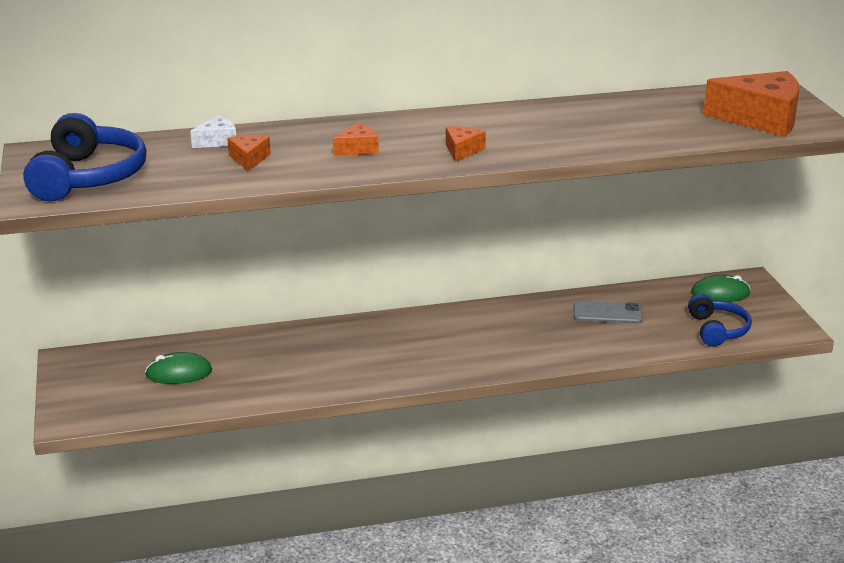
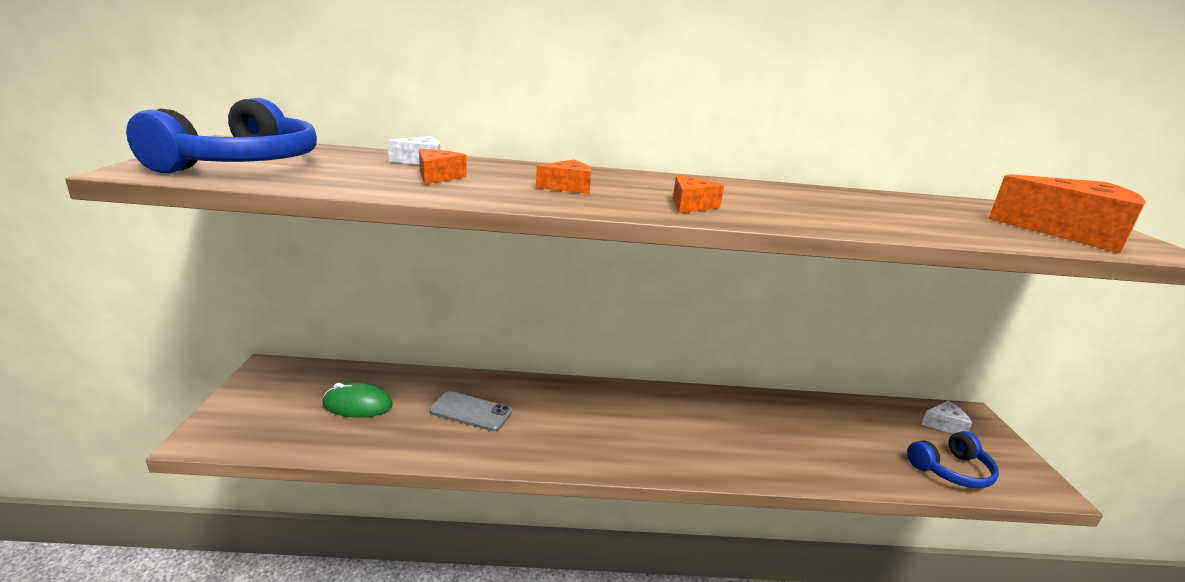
camera: 10 degrees right, 5 degrees down
(607, 313) = (821, 424): grey phone -> grey phone (471, 412)
(717, 330) = (951, 470): blue headphones -> blue headphones turned 60 degrees clockwise
(720, 293) = (944, 425): green mouse -> white cheese

